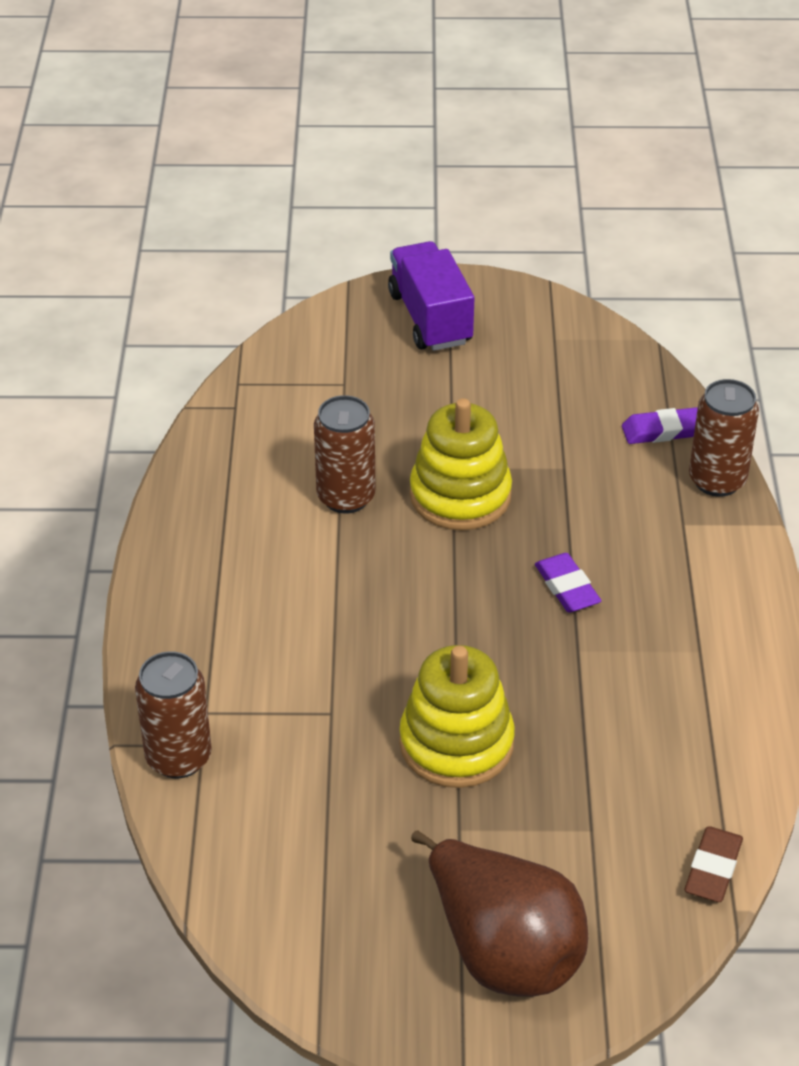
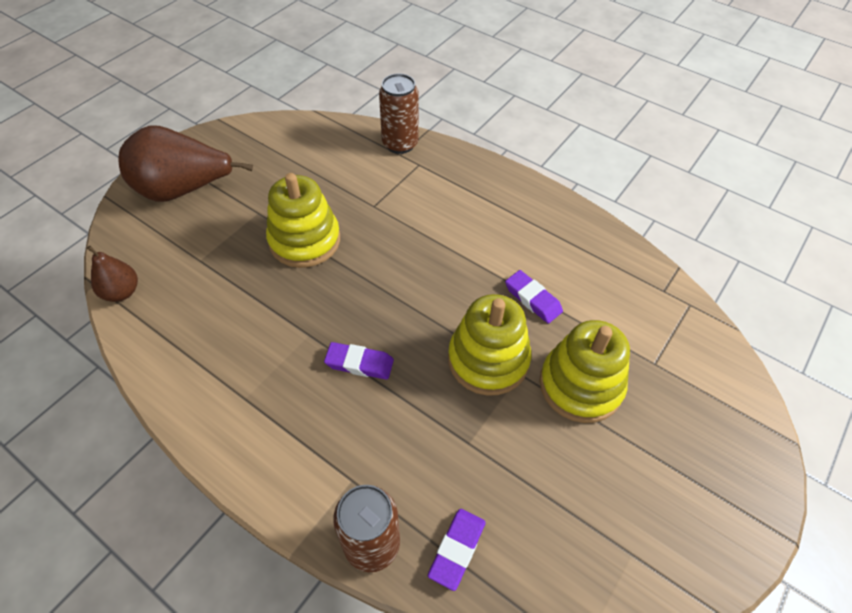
camera: 125 degrees right, 10 degrees up
(346, 497) = (532, 299): brown can -> purple eraser
(422, 422) = (580, 385): none -> yellow stacking toy
(430, 318) = (711, 471): purple truck -> none
(713, 868) = (122, 292): brown eraser -> brown pear

